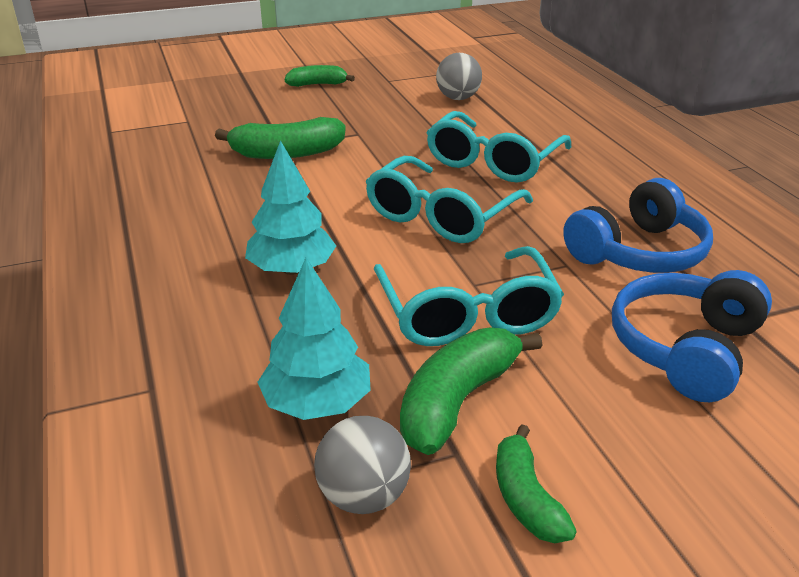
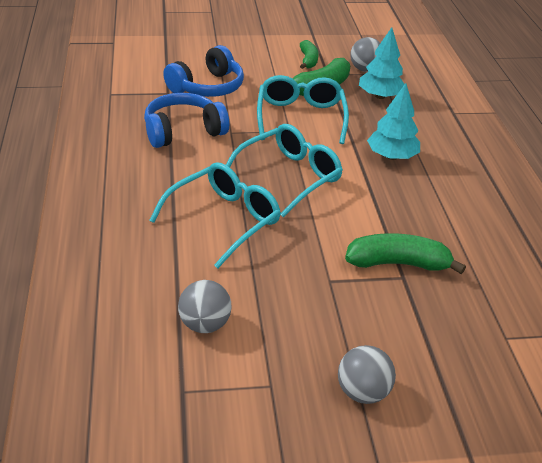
camera: 170 degrees left, 5 degrees up
(317, 84) = (362, 392): green banana -> grey ball

